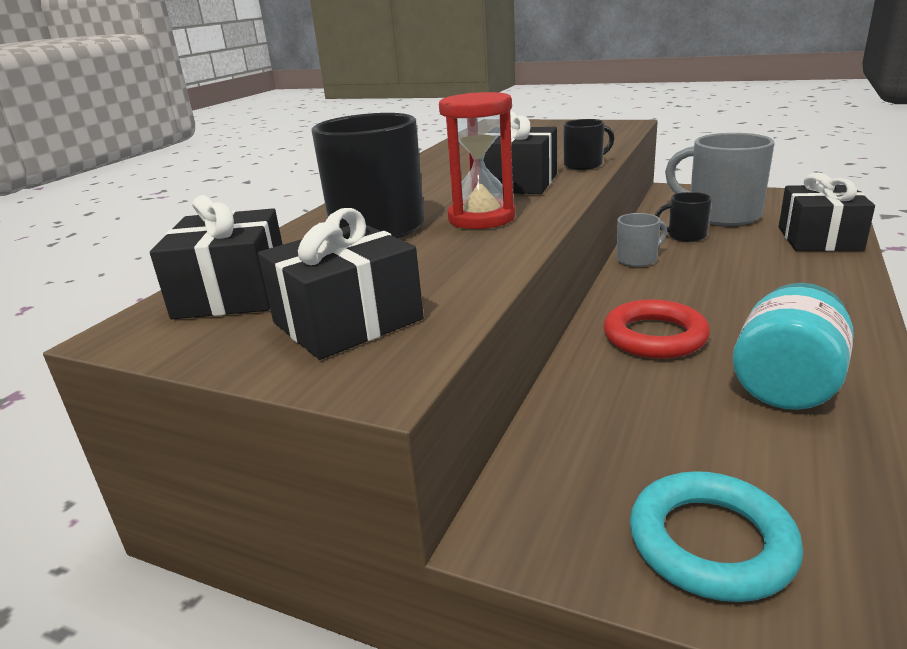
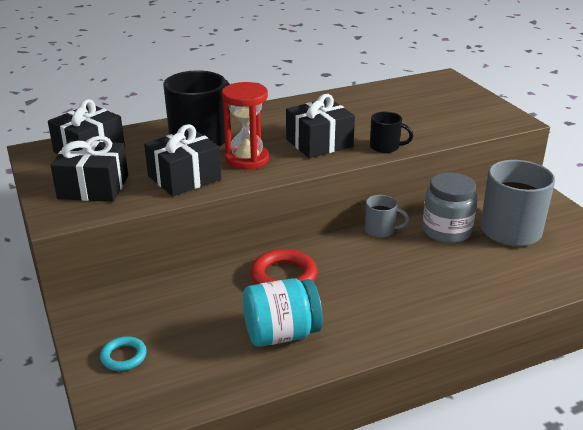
camera: 40 degrees right, 5 degrees up
(685, 236) = (446, 231): black mug -> grey jar
(711, 542) = (124, 356): turquoise ring -> turquoise ring, size x0.59
(819, 238) = (522, 282): black gift -> black gift (184, 178)

